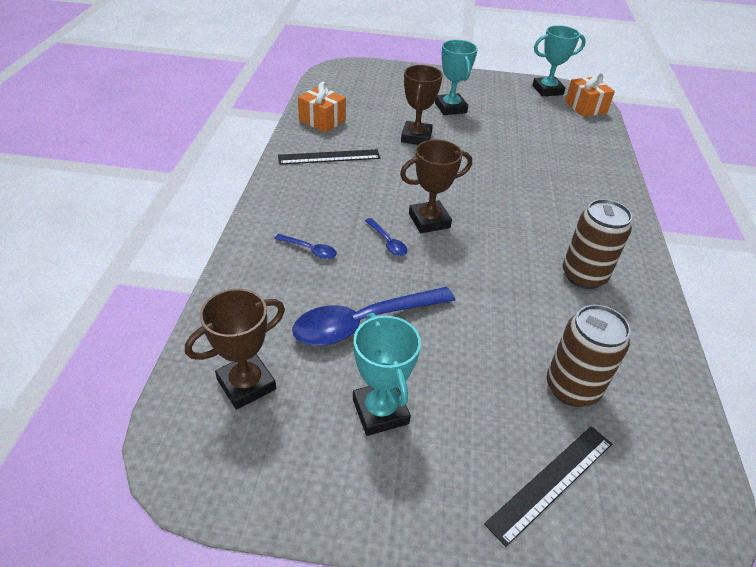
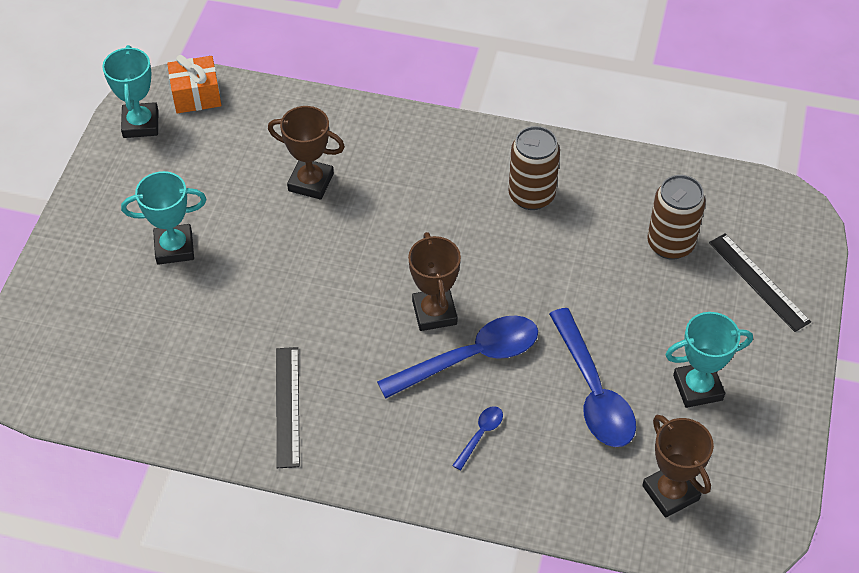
camera: 80 degrees left, 10 degrees up
(322, 120) = (187, 410): orange gift -> none
(387, 242) = (470, 358): blue spoon -> blue spoon, size x2.22
(416, 137) = (249, 300): brown trophy -> brown trophy (311, 182)

